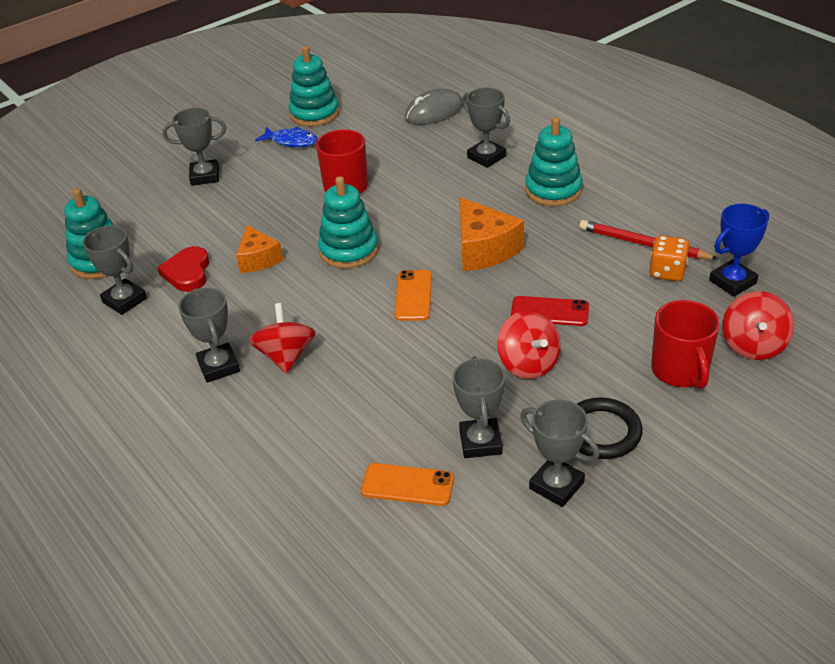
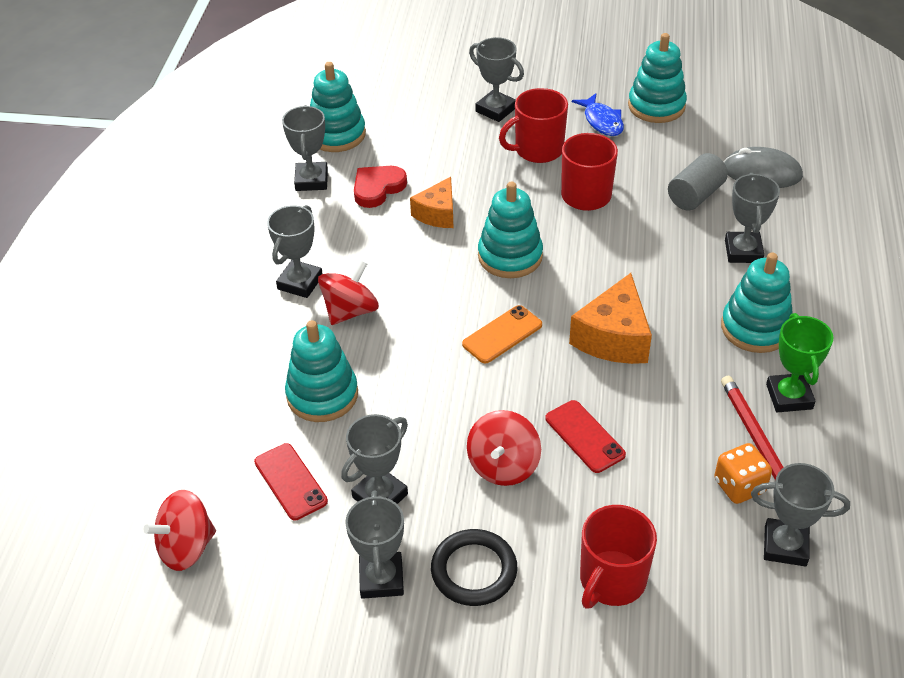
camera: 45 degrees right, 5 degrees up
(272, 181) = (537, 150): none -> red mug
(346, 418) = (322, 395): none -> turquoise stacking toy
(407, 485) = (290, 482): orange phone -> red phone
(414, 146) = (695, 195): none -> grey cylinder
(622, 211) = (789, 396): none -> green trophy
(732, 282) = (785, 546): blue trophy -> grey trophy
(753, 345) = (710, 617): red spinning top -> red spinning top (186, 547)

